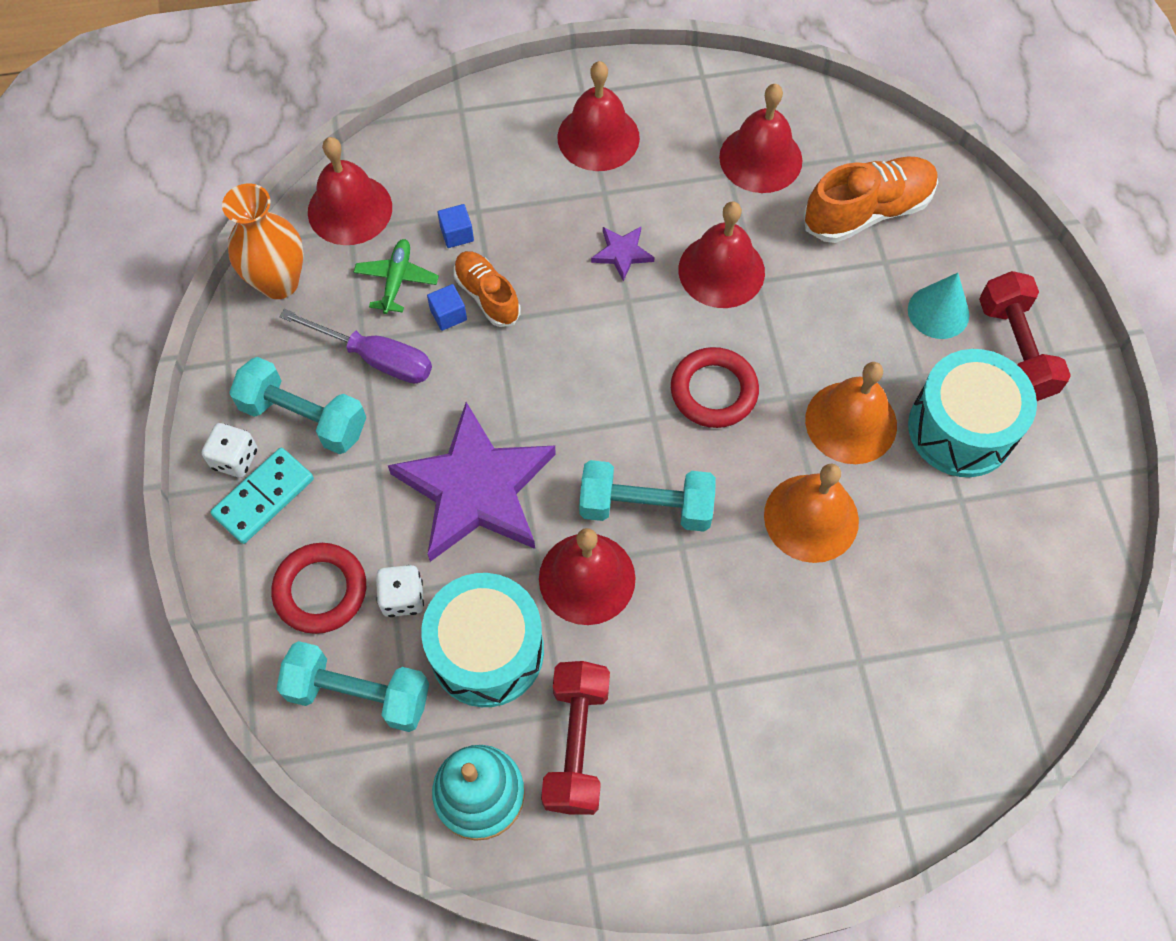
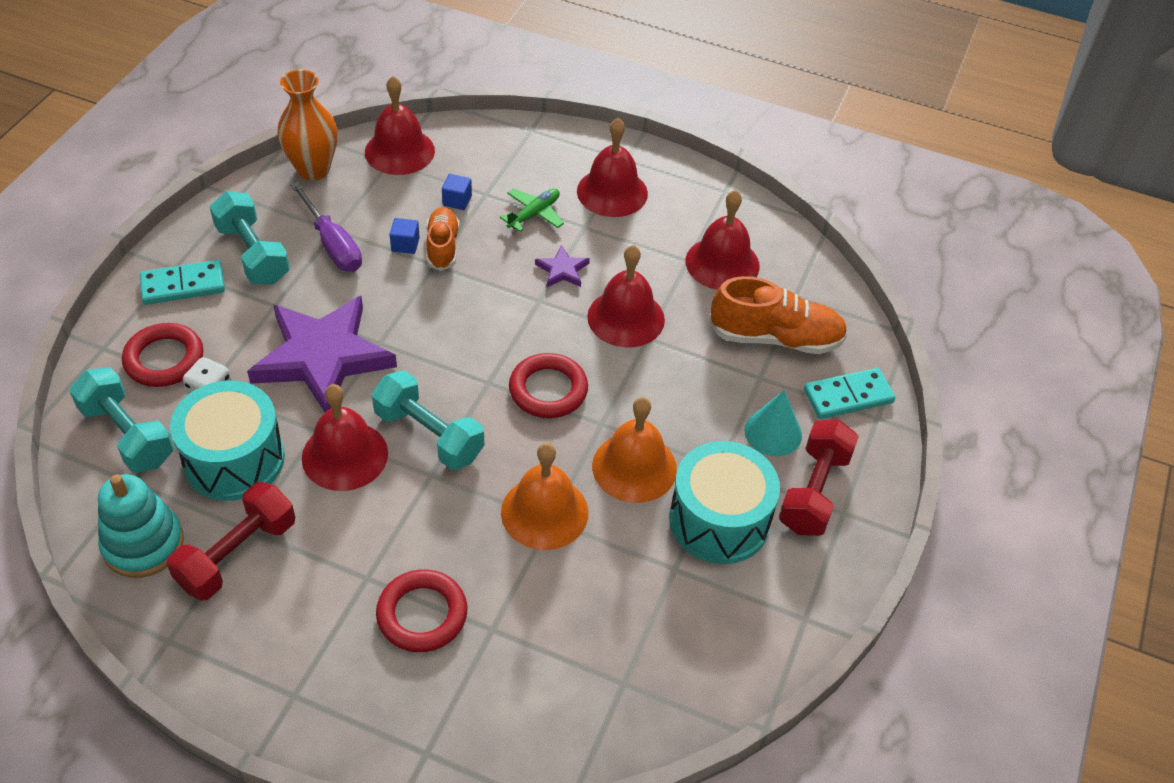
camera: 30 degrees right, 15 degrees down
(235, 459) = (187, 254): white dice -> none
(397, 280) = (391, 206): green plane -> green plane (534, 214)
(789, 688) = (422, 614): none -> red ring
(971, 235) = (848, 396): none -> turquoise domino

